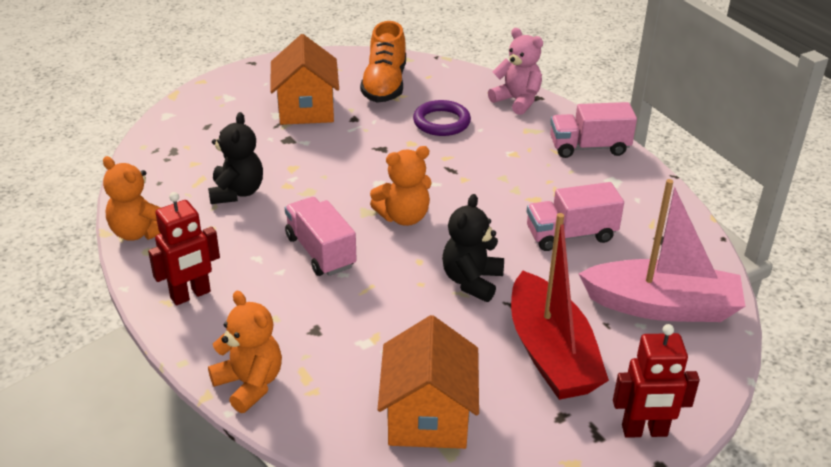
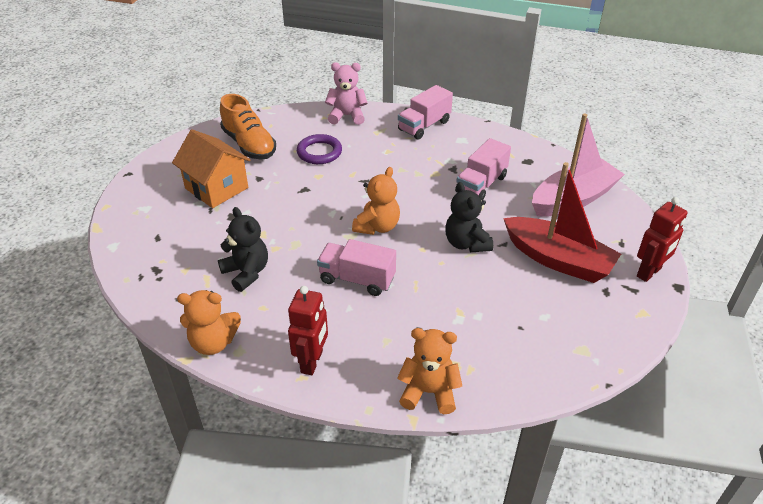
camera: 40 degrees left, 5 degrees up
(428, 417) = (548, 339): orange house -> none

